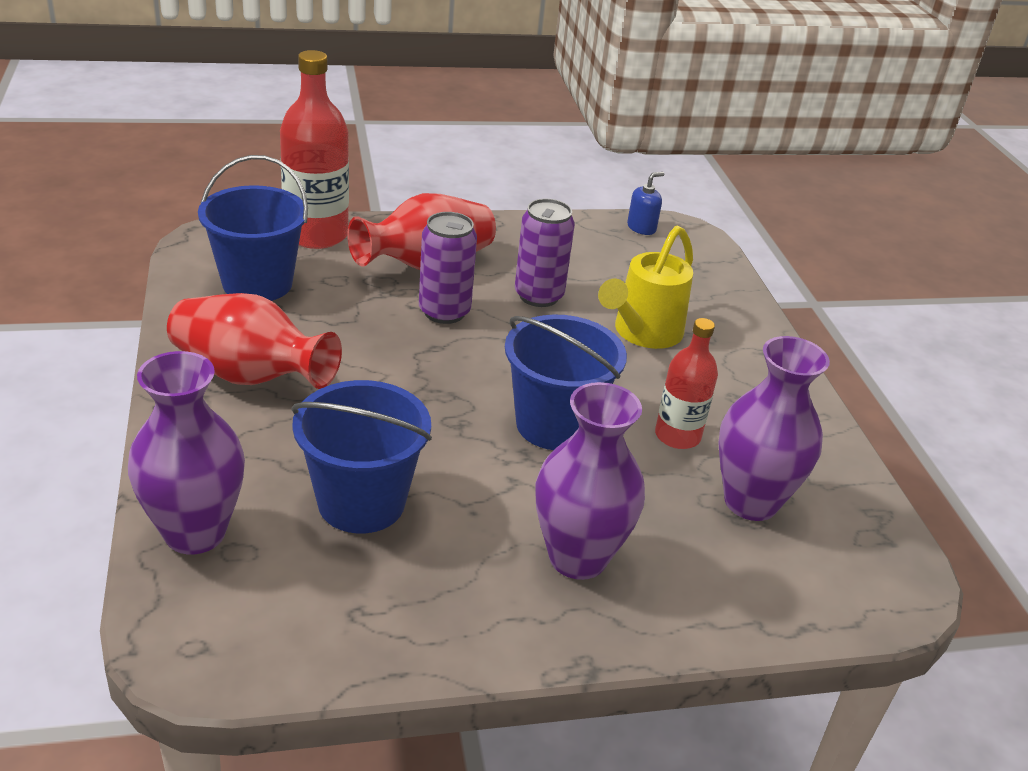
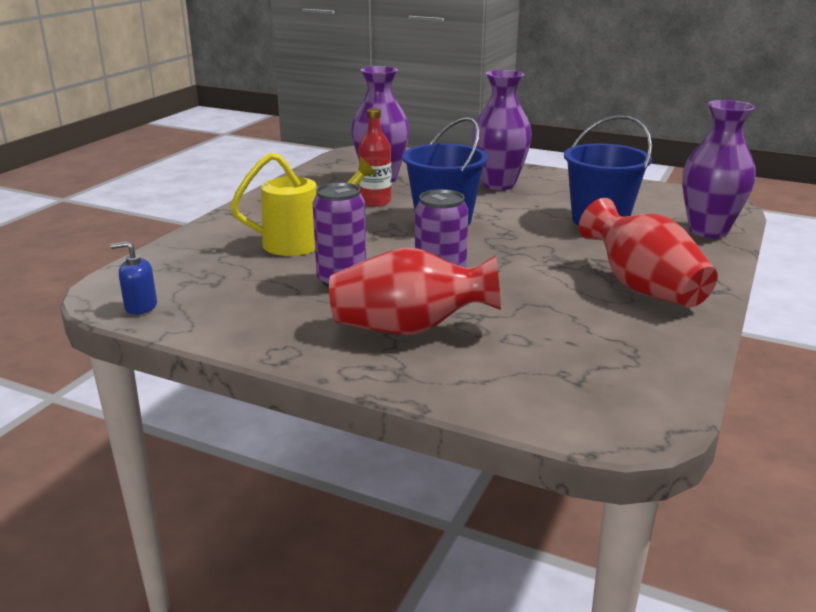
camera: 140 degrees left, 10 degrees down
(257, 283) = (601, 355): blue bucket -> none
(316, 235) = (498, 392): red bottle -> none

